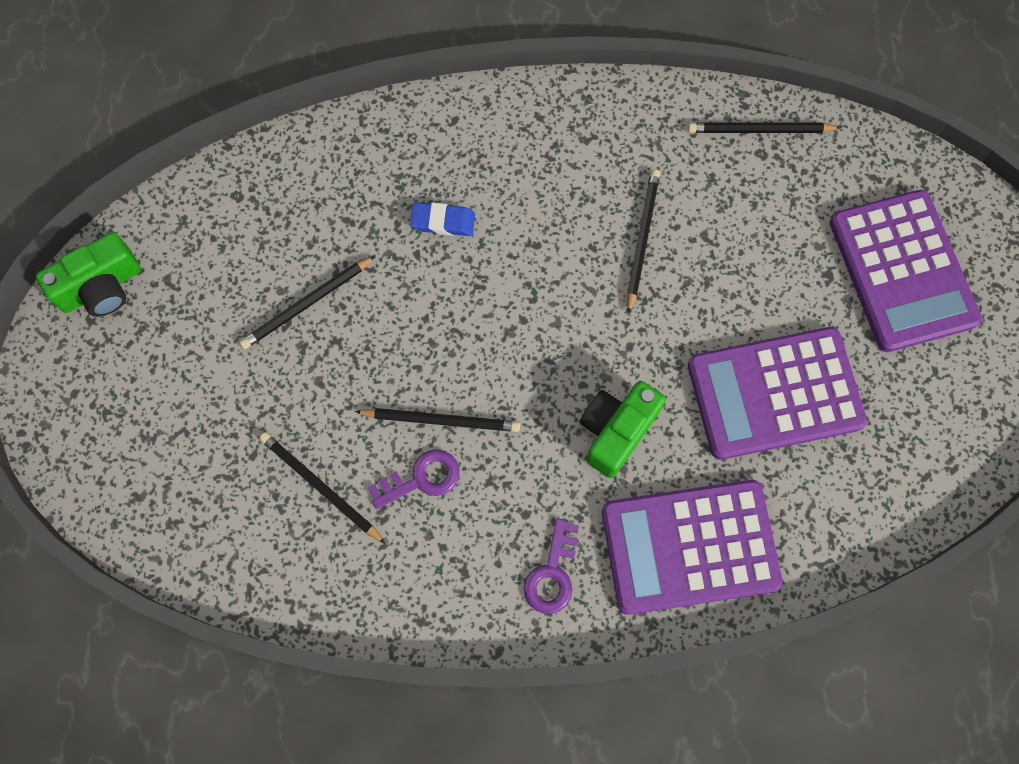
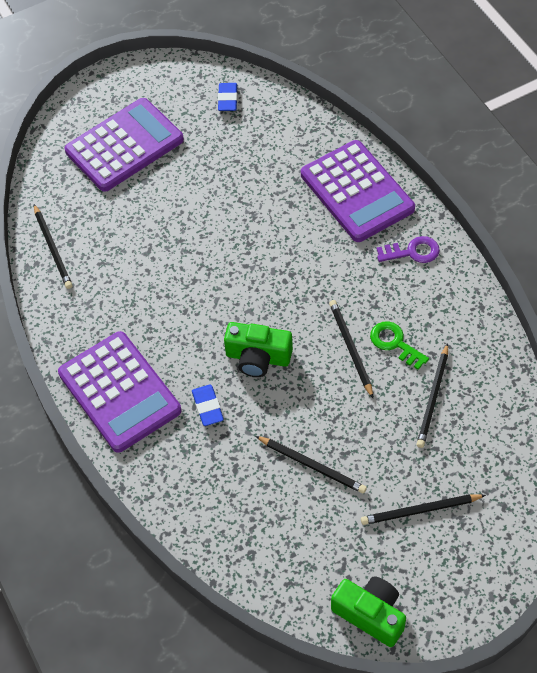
camera: 110 degrees left, 15 degrees down
(421, 478) = (395, 343): purple key -> green key
(616, 431) = (305, 252): green camera -> green camera (258, 357)
(642, 239) = (166, 285): black pencil -> black pencil (420, 510)
(774, 393) = (238, 182): purple calculator -> purple calculator (119, 392)
(939, 441) = (228, 99): none -> blue eraser

